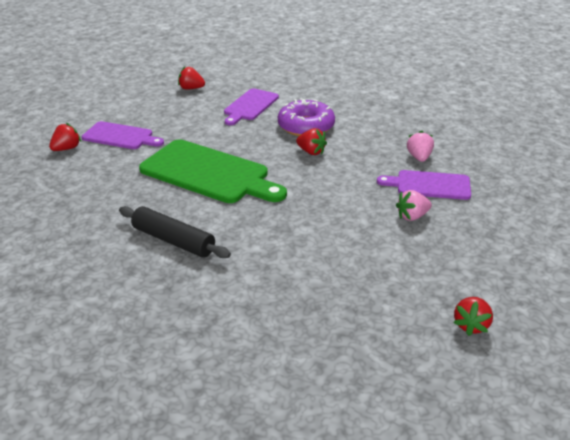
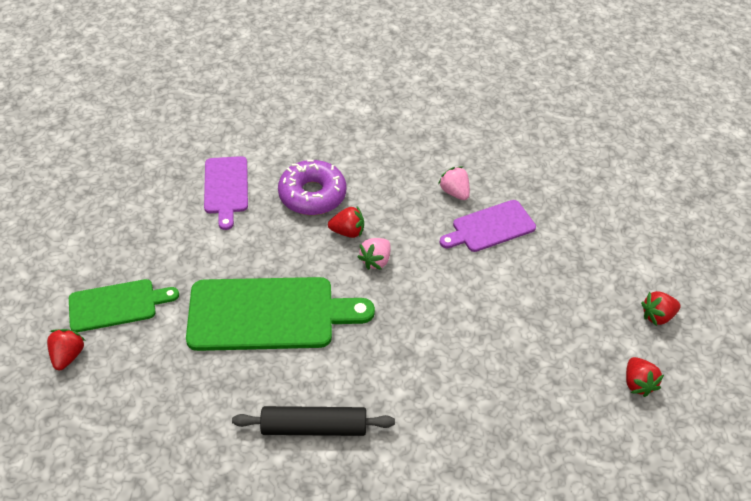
camera: 35 degrees left, 15 degrees up
(120, 136) = (117, 305): purple cutting board -> green cutting board
(191, 88) = (131, 187): red strawberry -> red strawberry (657, 316)
(412, 216) = (505, 277): pink strawberry -> pink strawberry (376, 260)

